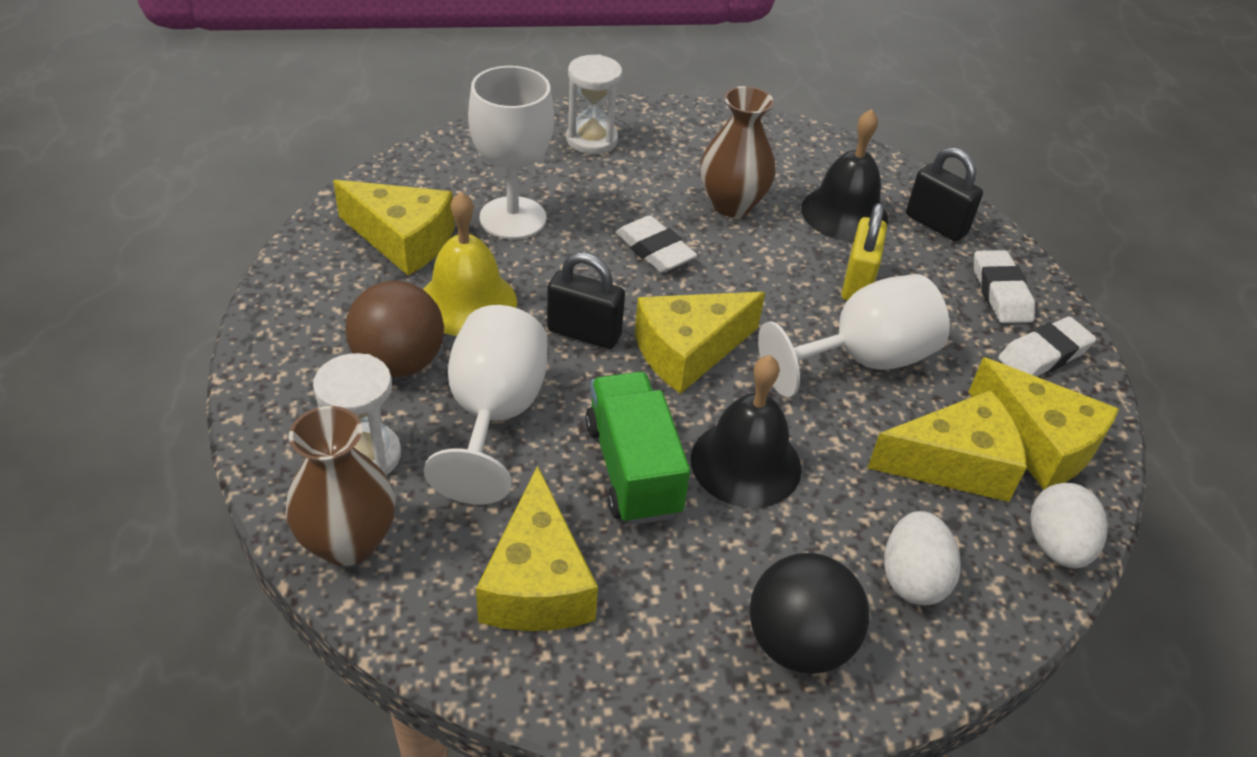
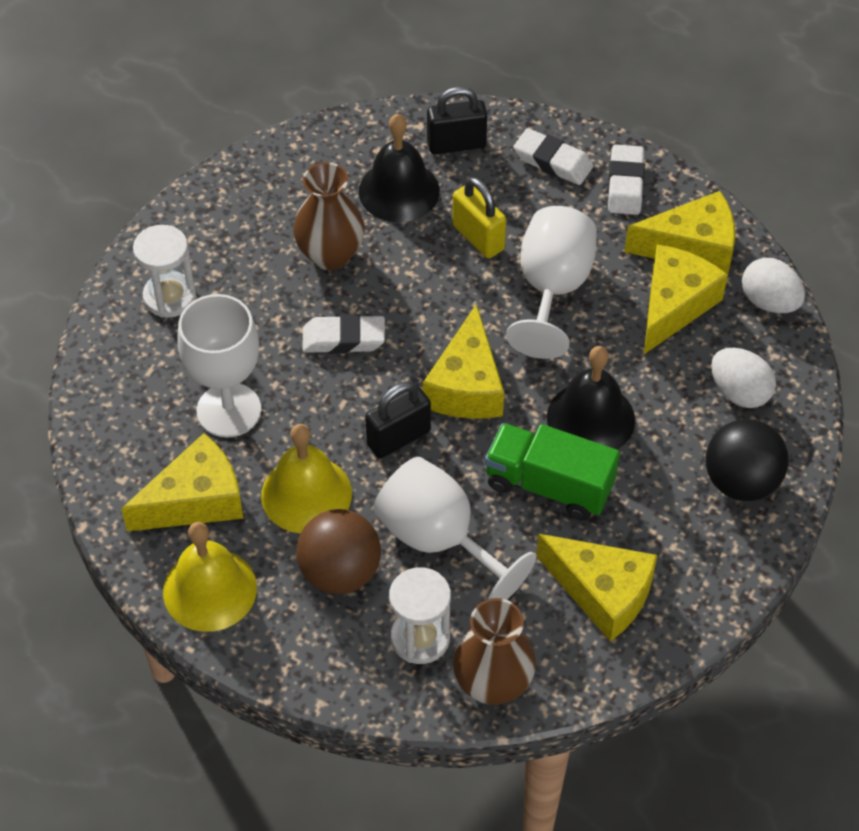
camera: 50 degrees left, 10 degrees up
(315, 289) = (210, 589): none -> yellow bell

